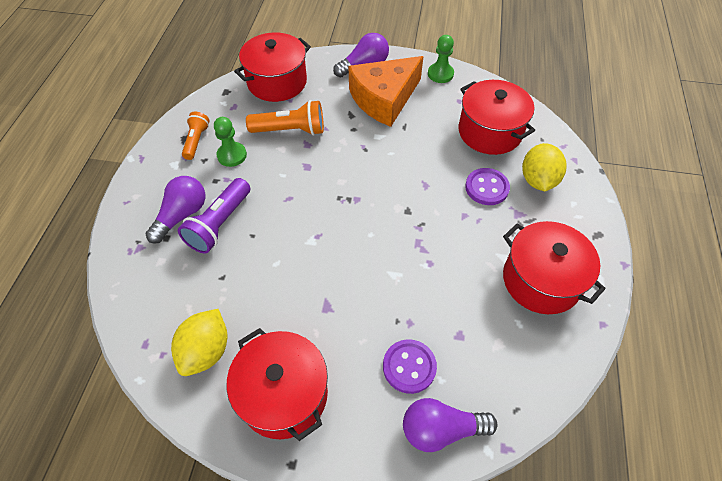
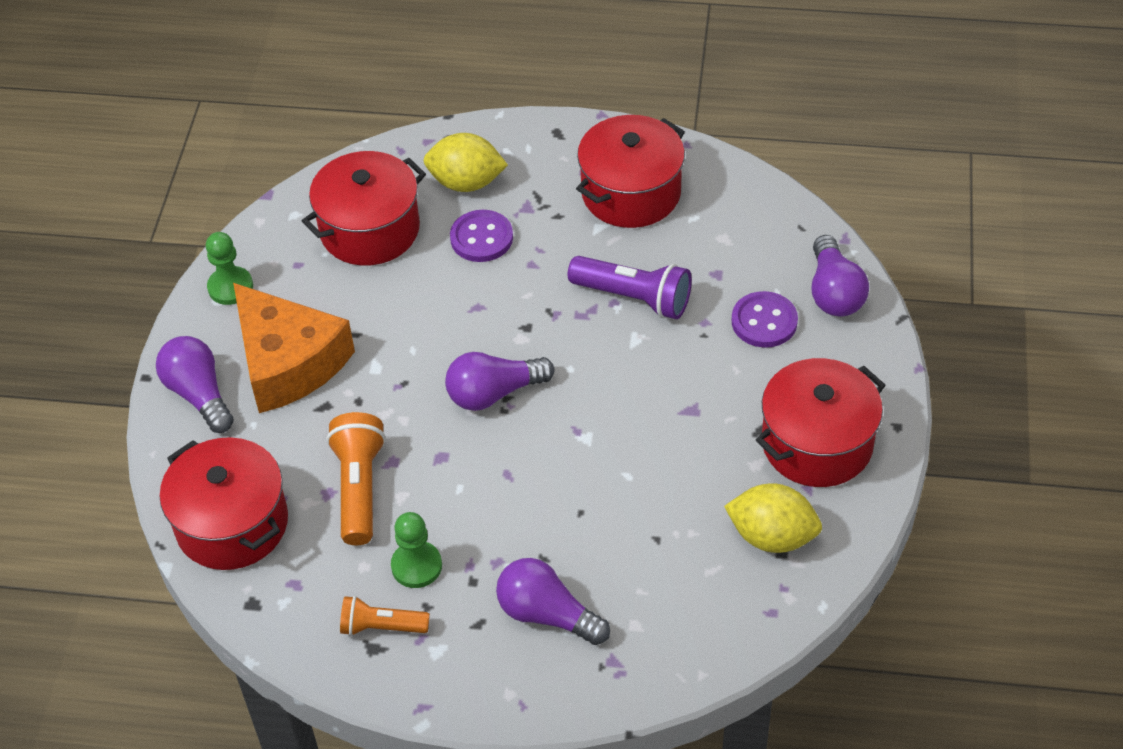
camera: 90 degrees left, 5 degrees down
(220, 224) = (561, 558): purple flashlight -> purple flashlight (633, 298)
(353, 192) = (494, 393): none -> purple light bulb

